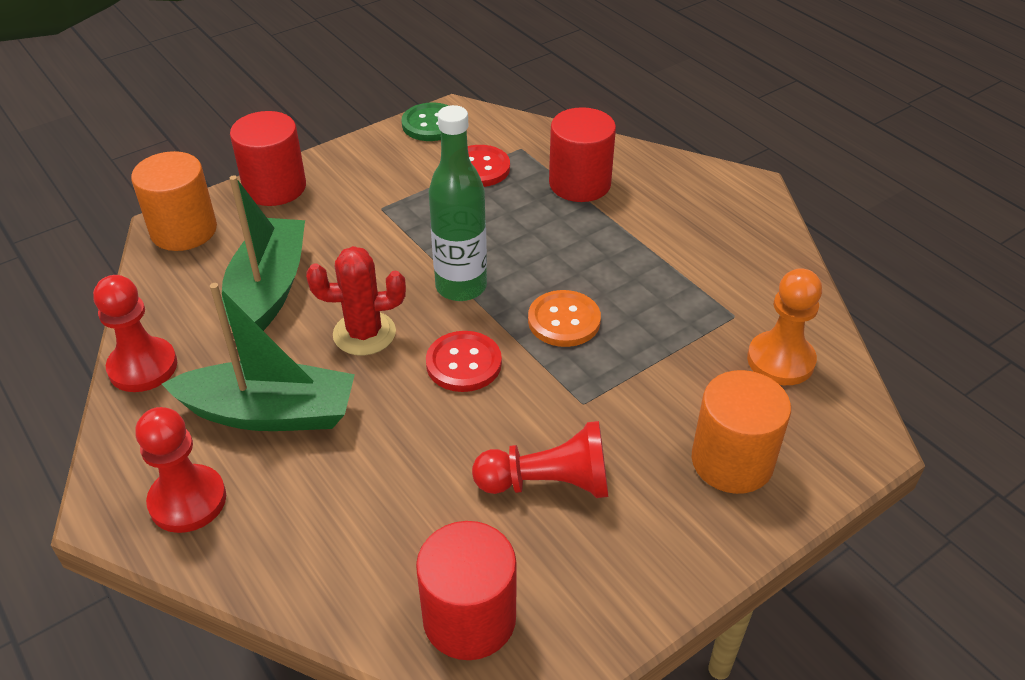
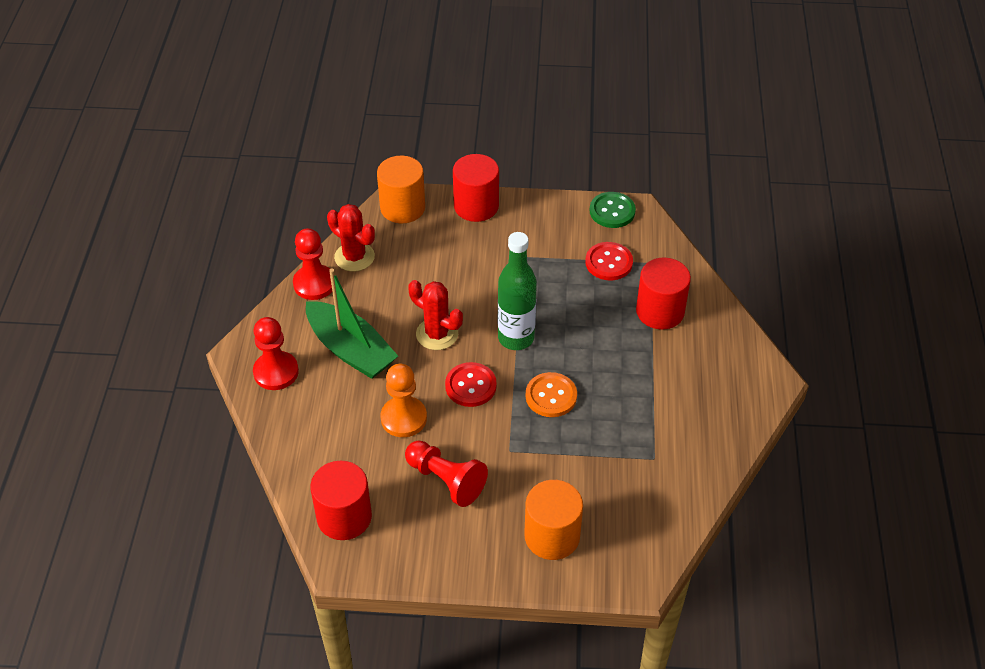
camera: 40 degrees right, 5 degrees up
(170, 310) = (354, 257): none -> red cactus
(268, 291) = (412, 275): green boat -> none
(780, 360) = (648, 502): orange pawn -> orange pawn (403, 418)

